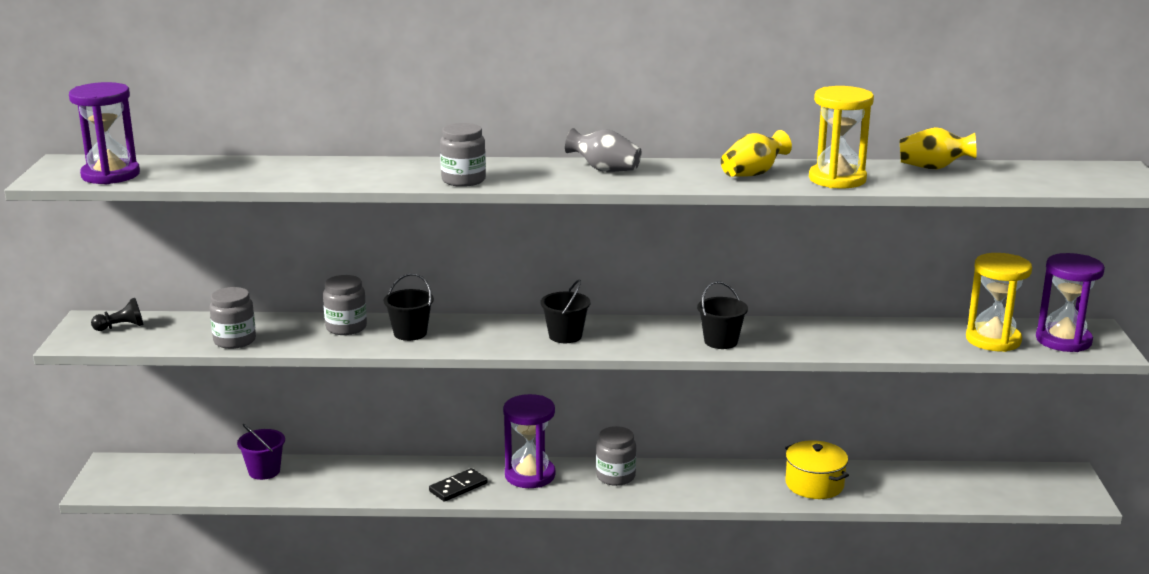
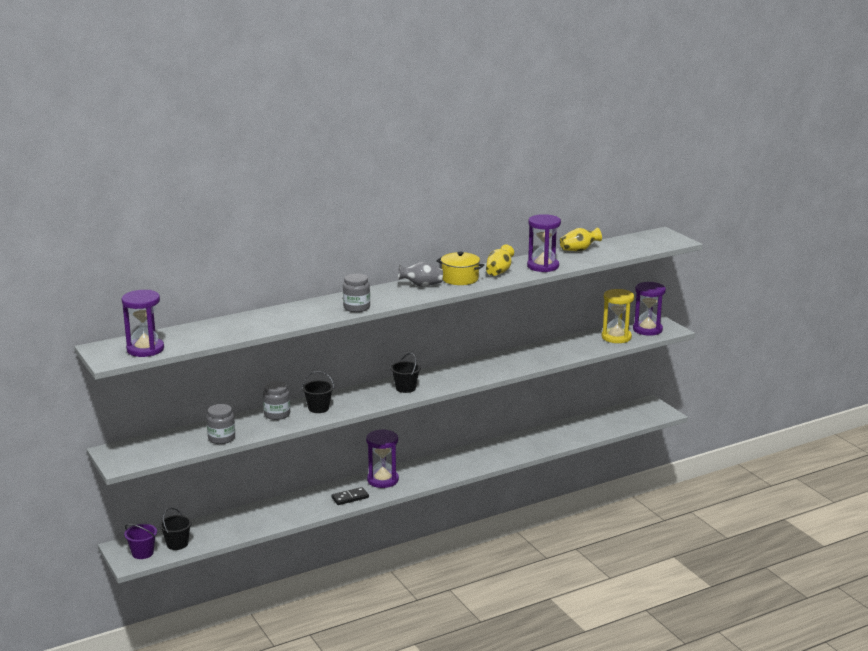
camera: 30 degrees left, 0 degrees up
(121, 327) = (138, 449): black pawn -> none
(264, 471) = (224, 522): purple bucket -> purple bucket (142, 553)
(458, 487) = (350, 498): black domino -> black domino turned 45 degrees clockwise
(615, 476) = (430, 467): grey jar -> none
(721, 341) = (489, 371): black bucket -> black bucket (177, 544)
(814, 484) = (535, 442): yellow pot -> yellow pot (460, 279)
(837, 179) = (543, 266): yellow hourglass -> purple hourglass

